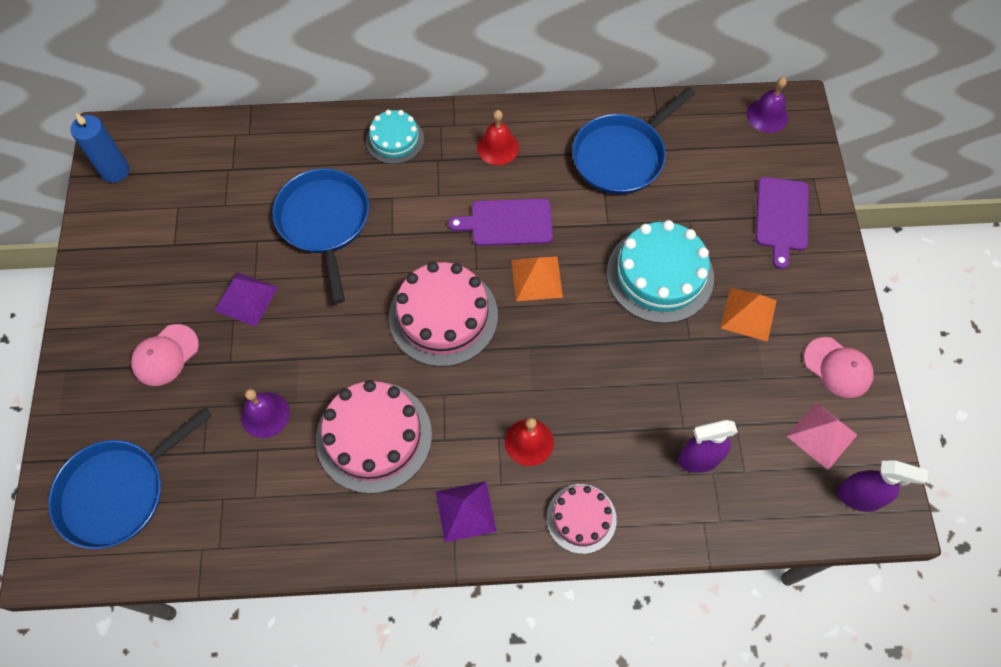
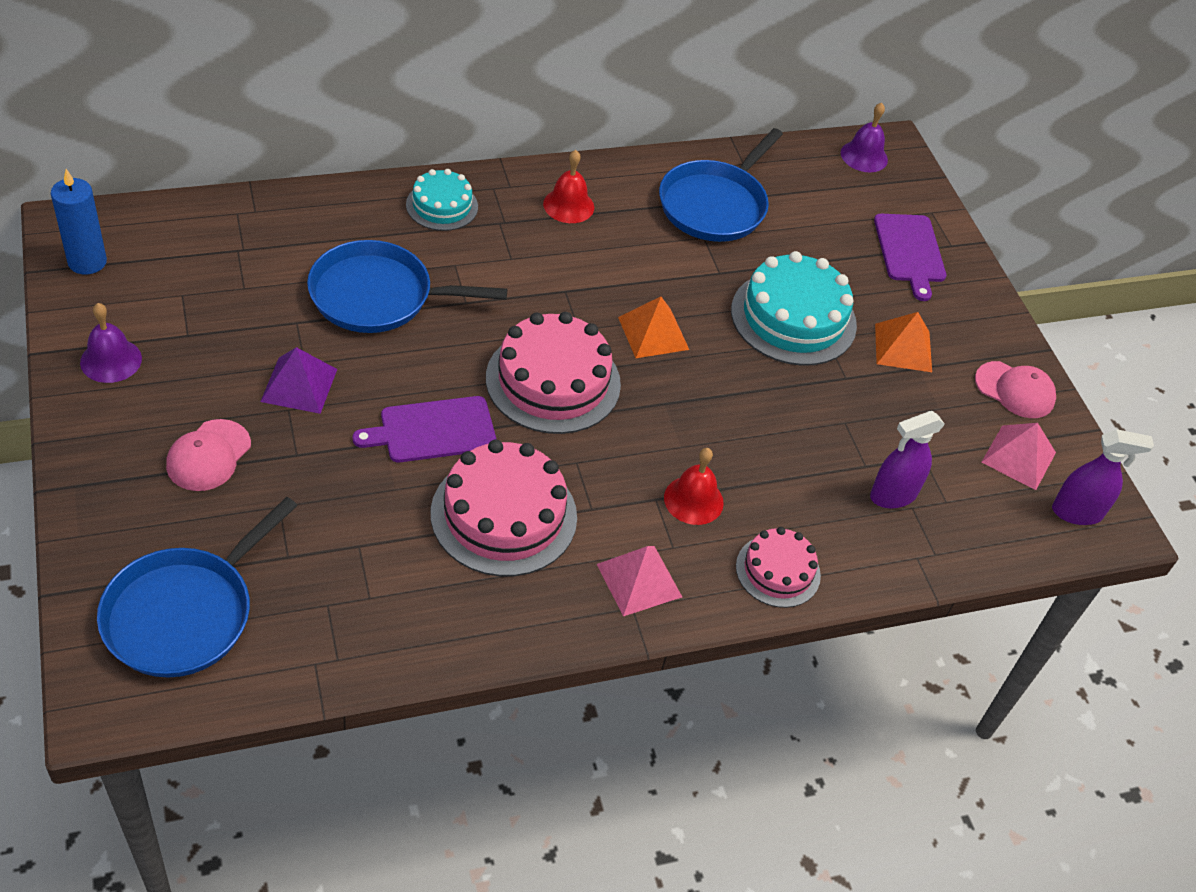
camera: 20 degrees left, 15 degrees down
(265, 415) = (358, 506): purple bell -> purple bell (111, 360)
(324, 222) = (377, 296): blue pan -> blue pan turned 60 degrees counterclockwise
(465, 511) = (639, 580): purple pyramid -> pink pyramid
(507, 223) = (602, 280): purple cutting board -> purple cutting board (433, 430)

